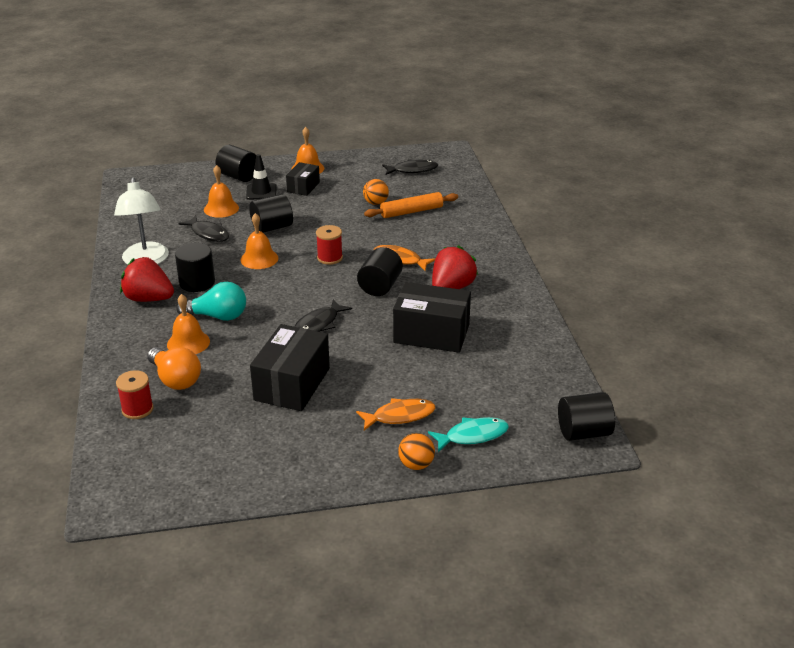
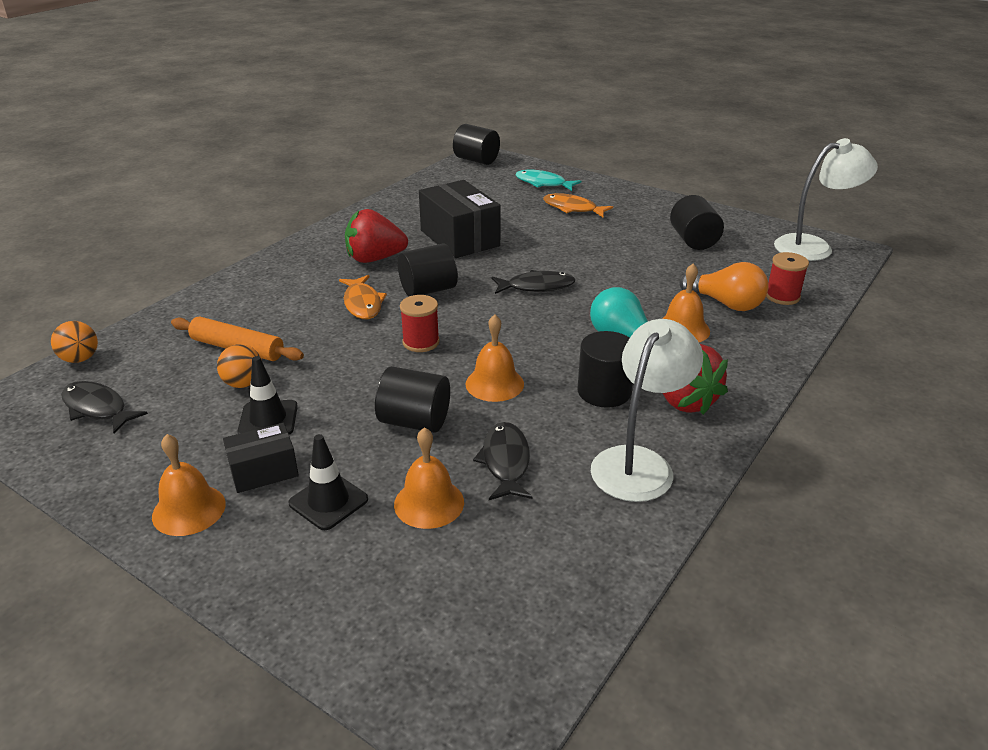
camera: 135 degrees left, 0 degrees up
(143, 490) = (813, 247): none -> white lamp
(175, 379) = (726, 303): orange light bulb -> orange light bulb turned 120 degrees clockwise
(238, 176) = (303, 568): black cylinder -> black cylinder (693, 240)
(292, 384) = (624, 256): black box -> none
(336, 199) = (268, 419): none -> black traffic cone
(416, 465) = (602, 187): orange ball -> orange ball (80, 359)

